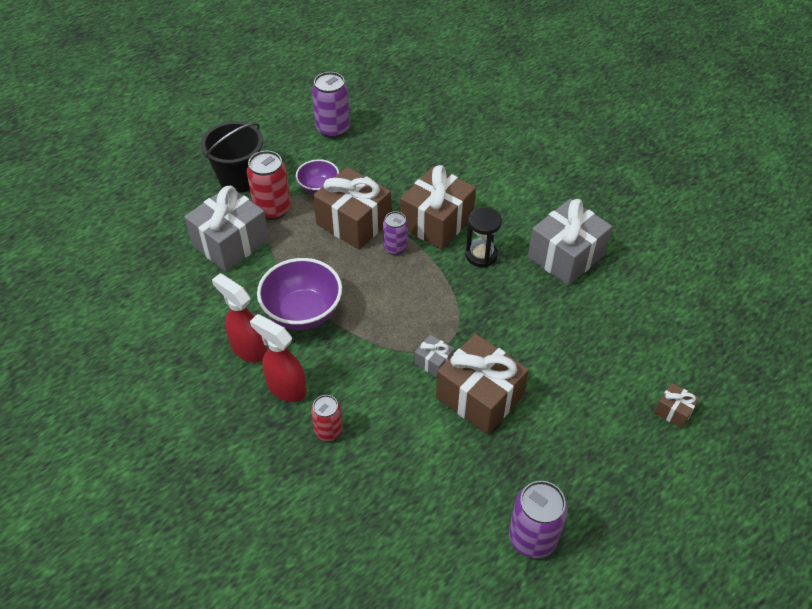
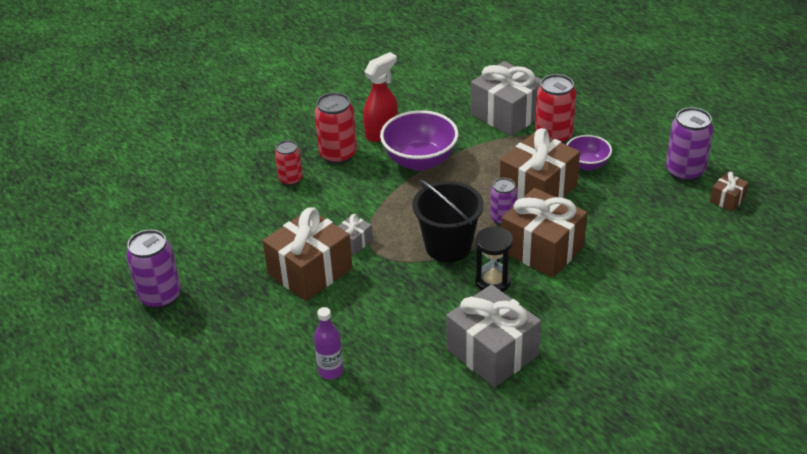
camera: 95 degrees right, 10 degrees down
(239, 178) = (595, 113): black bucket -> black bucket (448, 246)
(286, 388) = (338, 155): red spray bottle -> red can
(609, 367) = (331, 371): none -> purple bottle
(674, 411) = (268, 417): brown gift -> brown gift (727, 199)

